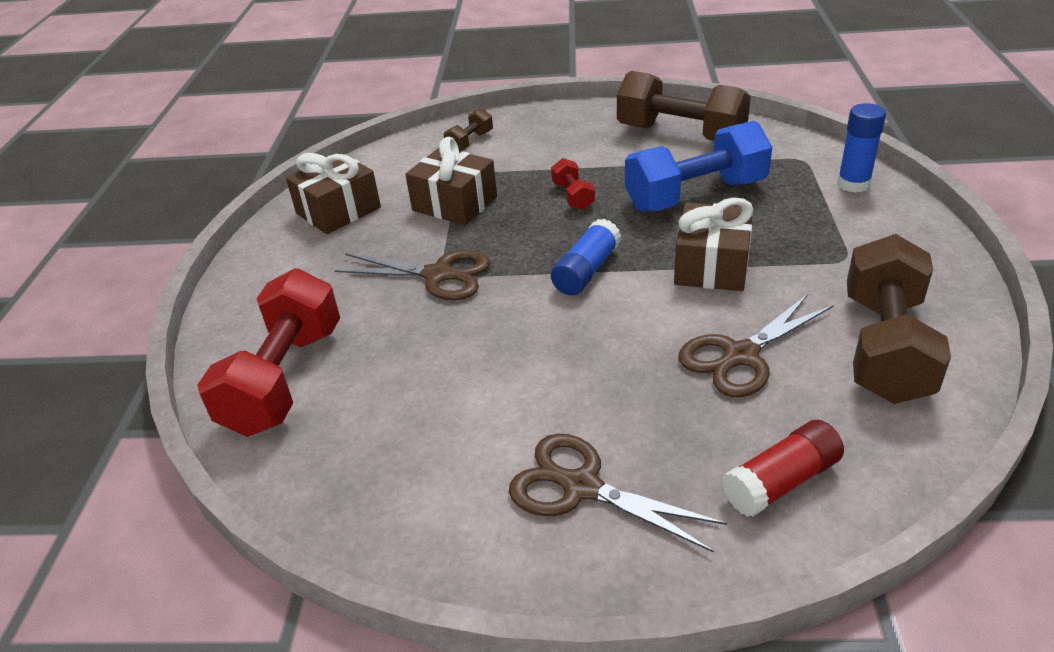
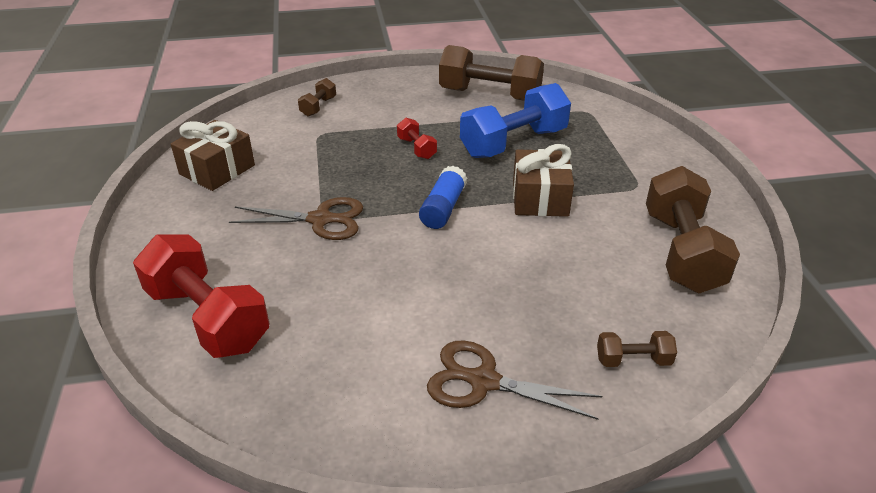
camera: 15 degrees left, 0 degrees up
(284, 379) = (207, 318): red dumbbell -> red dumbbell turned 45 degrees counterclockwise
(454, 204) = (319, 159): brown gift -> none
(741, 356) = (579, 267): brown scissors -> none
(781, 482) = (633, 360): red glue stick -> brown dumbbell
(853, 184) = (629, 129): blue glue stick -> none

